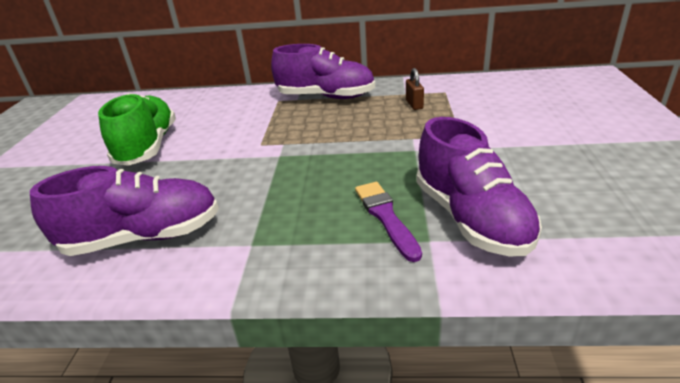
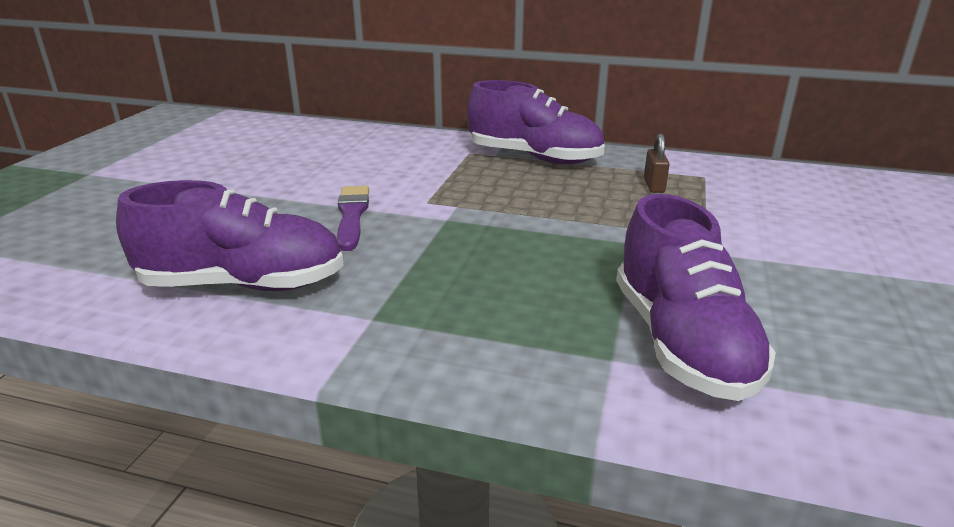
camera: 10 degrees right, 5 degrees down
(148, 147) = (285, 182): green shoe -> none
(385, 217) = (561, 318): purple brush -> purple brush (352, 215)

